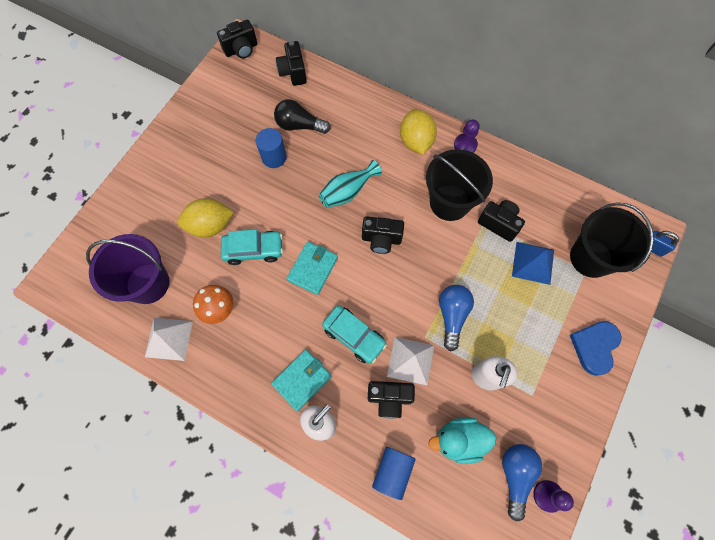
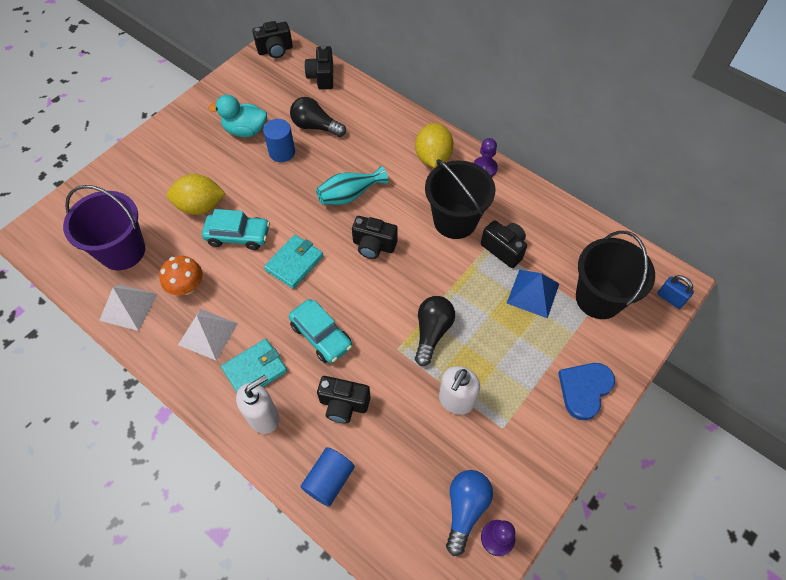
camera: 10 degrees right, 10 degrees down
(410, 360) = (376, 370): white pyramid -> white pyramid (208, 334)
(452, 316) = (432, 332): blue light bulb -> black light bulb
(459, 440) = (410, 461): turquoise duck -> turquoise duck (245, 130)

